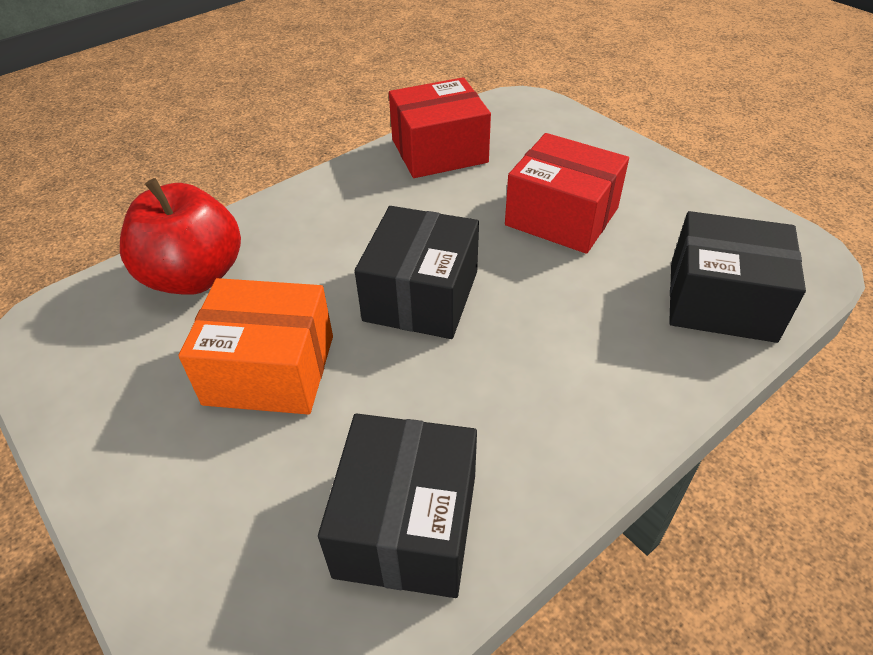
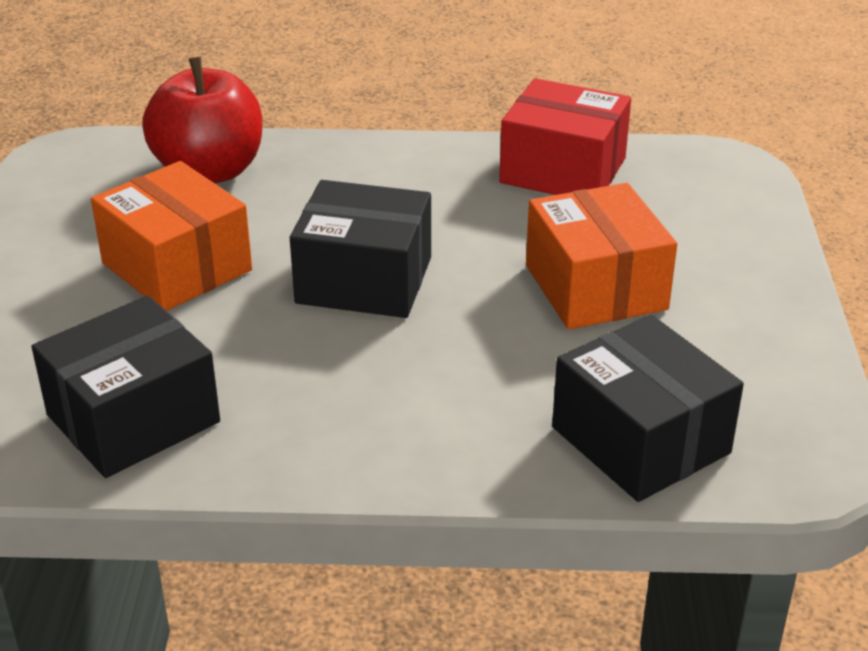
camera: 40 degrees right, 10 degrees down
(421, 296) = (364, 280): black box -> black box turned 45 degrees clockwise
(561, 216) = (595, 287): red box -> orange box

